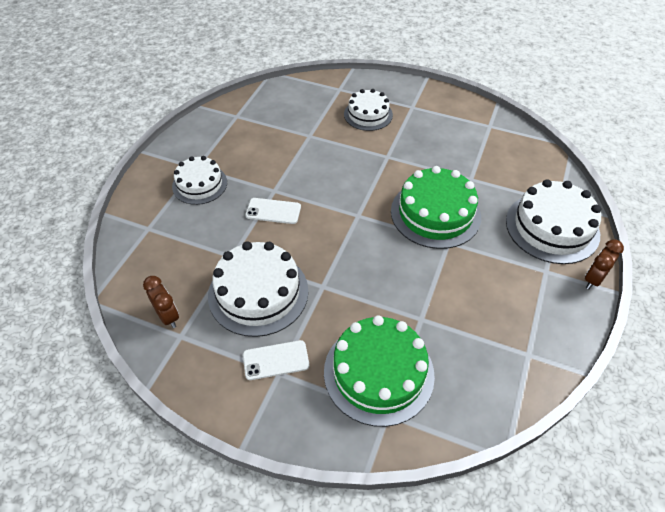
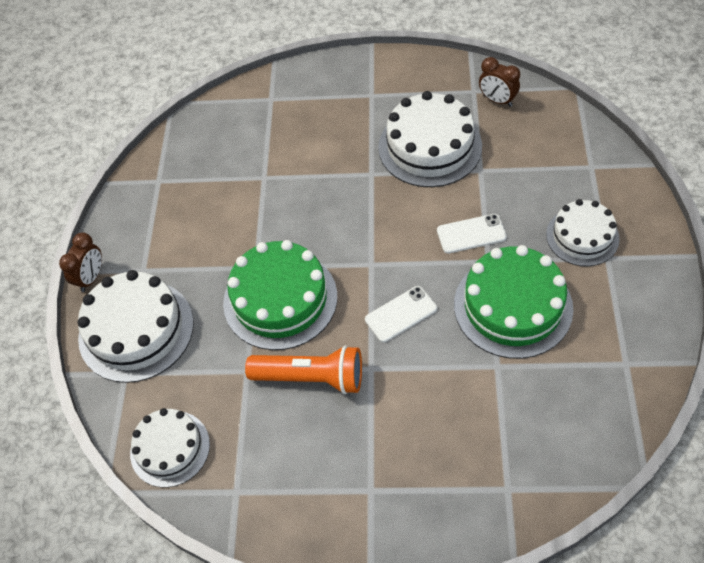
camera: 165 degrees right, 5 degrees up
(276, 360) = (379, 102): white phone -> white phone (401, 314)
(368, 114) = (433, 443): white cake -> white cake (170, 448)
(378, 373) = (288, 123): green cake -> green cake (513, 306)
(428, 162) = (311, 378): none -> orange flashlight

